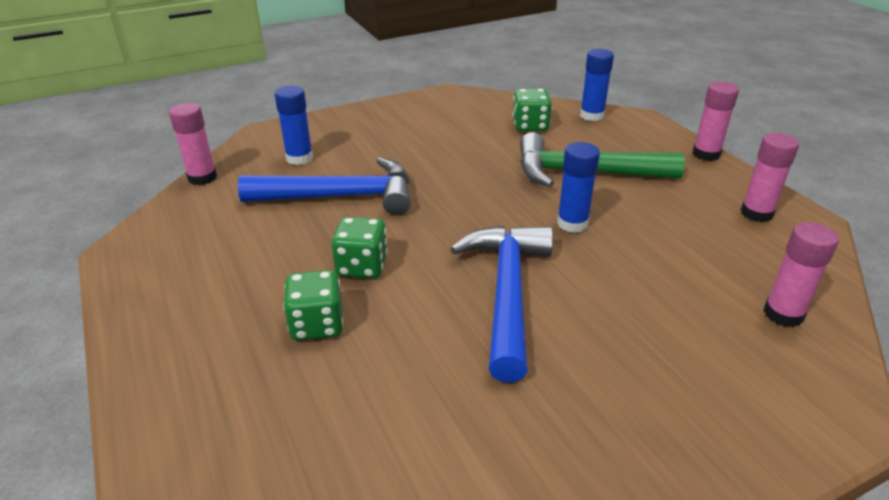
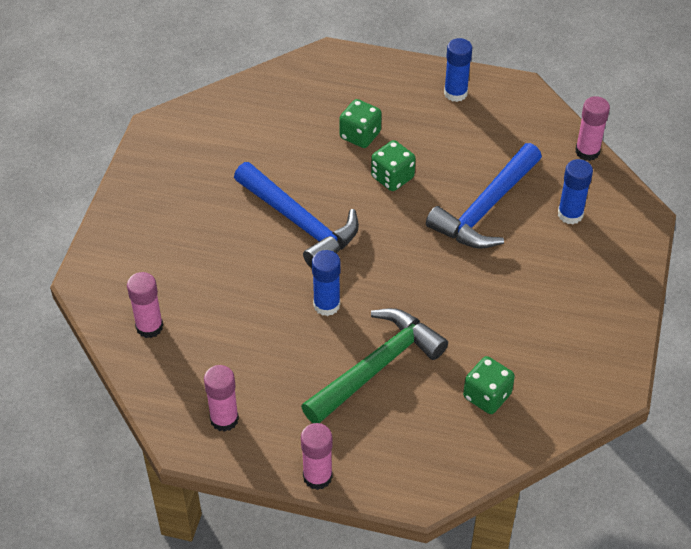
camera: 130 degrees right, 15 degrees up
(592, 116) = (461, 460): blue glue stick -> blue glue stick (455, 93)

